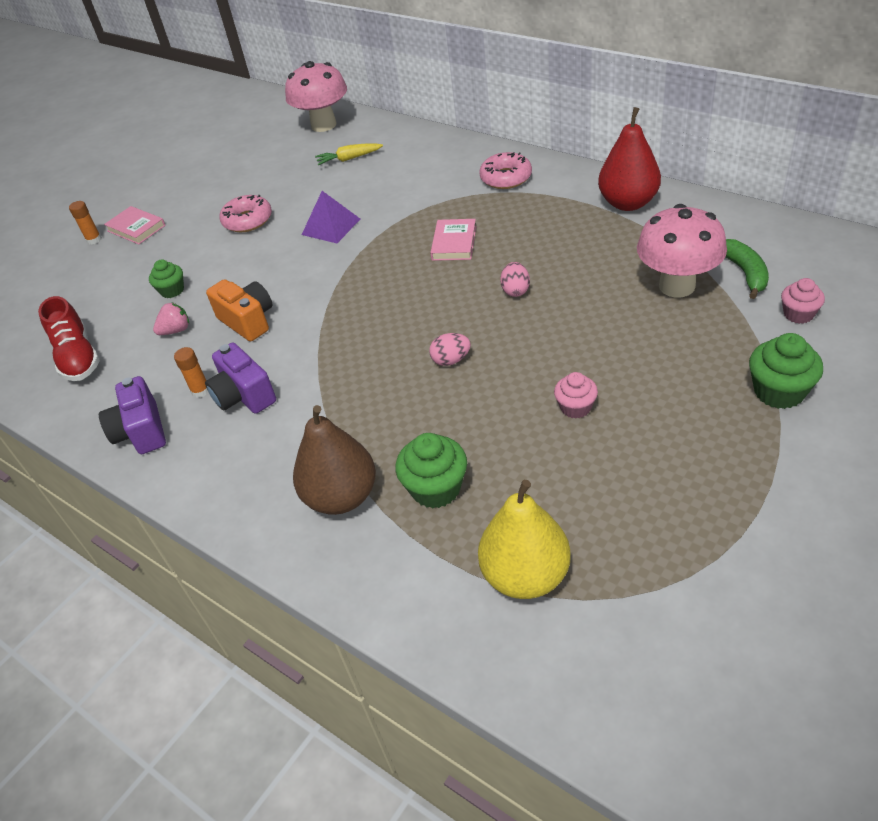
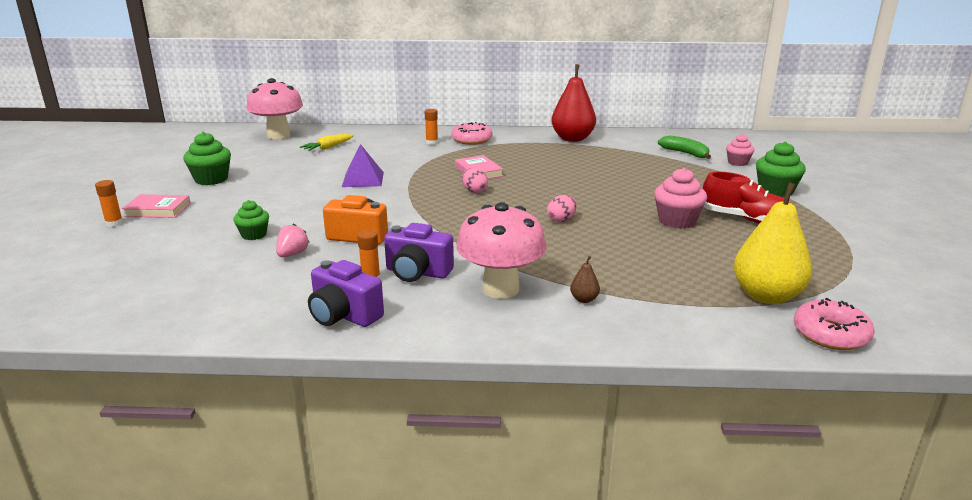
camera: 40 degrees left, 20 degrees down
(78, 357) = (201, 291): red shoe -> red shoe (745, 219)
(247, 220) = (277, 188): pink donut -> pink donut (830, 334)
(341, 497) = (584, 299): brown pear -> brown pear, size x0.40
(436, 488) = (646, 276): green cupcake -> green cupcake (211, 179)
(458, 173) = (432, 142): none -> orange glue stick
(515, 290) = (557, 183): pink egg -> pink egg (474, 191)
(575, 407) = (677, 221): pink cupcake -> pink cupcake, size x1.56
(677, 286) = (655, 164): pink mushroom -> pink mushroom (500, 289)

